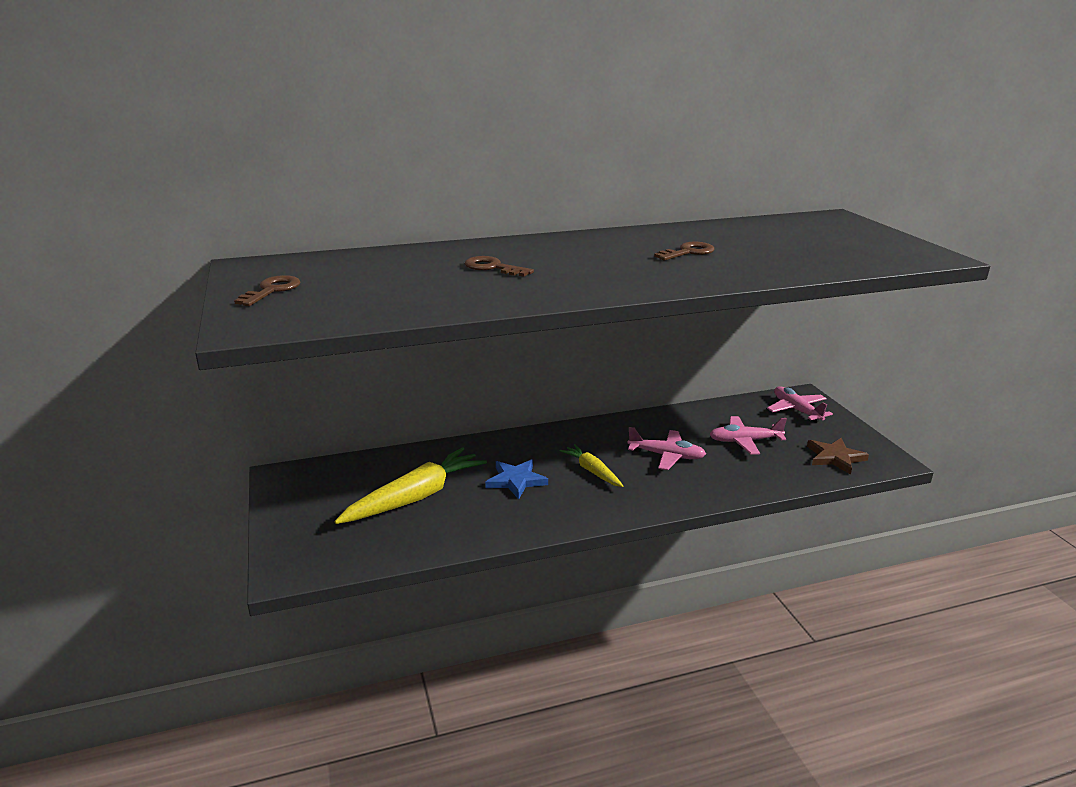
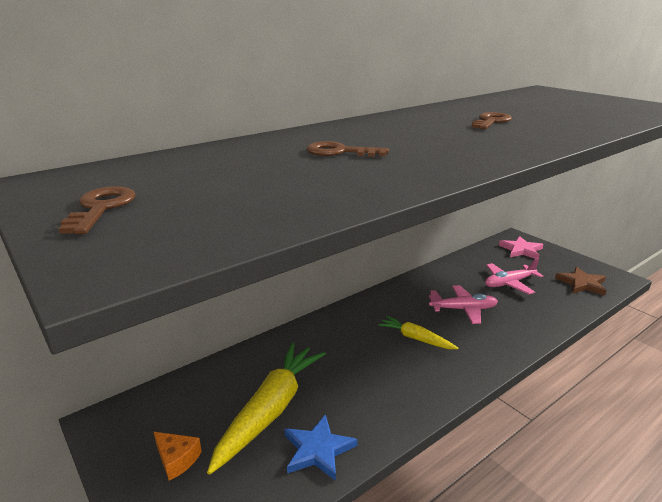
camera: 20 degrees left, 0 degrees up
(322, 513) = (177, 459): none -> orange cheese
(516, 481) = (356, 365): blue star -> blue star (318, 450)
(796, 410) = (521, 250): pink plane -> pink star

